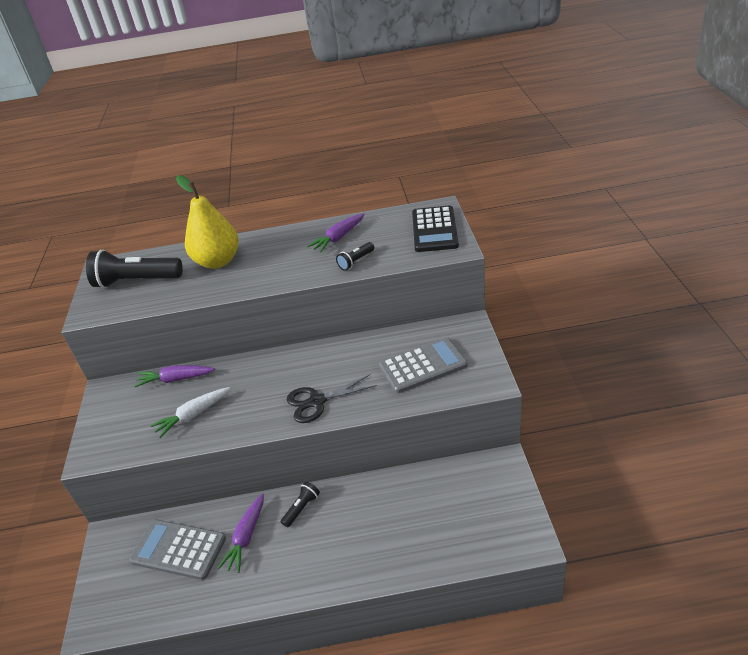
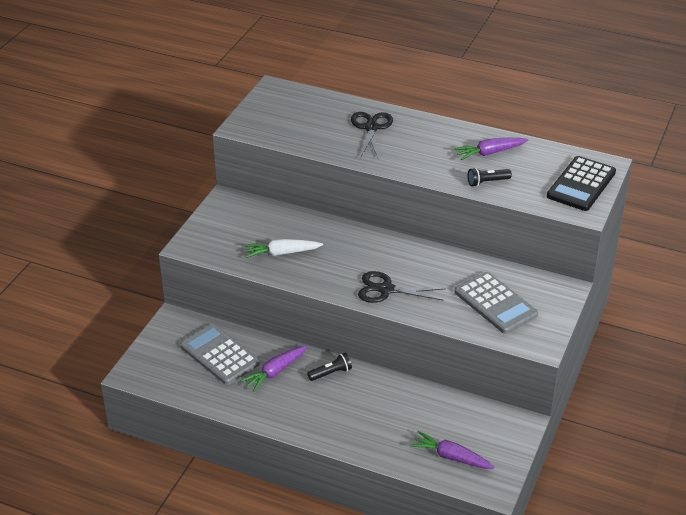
camera: 25 degrees right, 0 degrees up
(136, 281) = (293, 116): black flashlight -> none
(176, 379) = (285, 217): purple carrot -> purple carrot (451, 457)
(218, 261) = (371, 128): yellow pear -> black scissors
(423, 366) = (495, 303): grey calculator -> grey calculator turned 45 degrees clockwise

